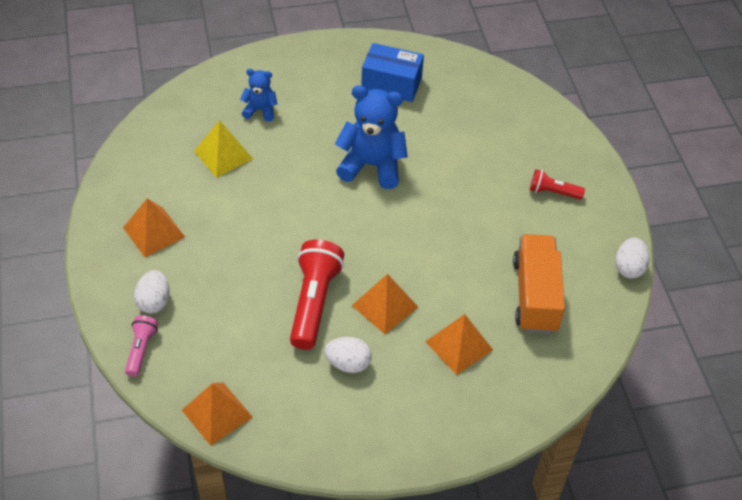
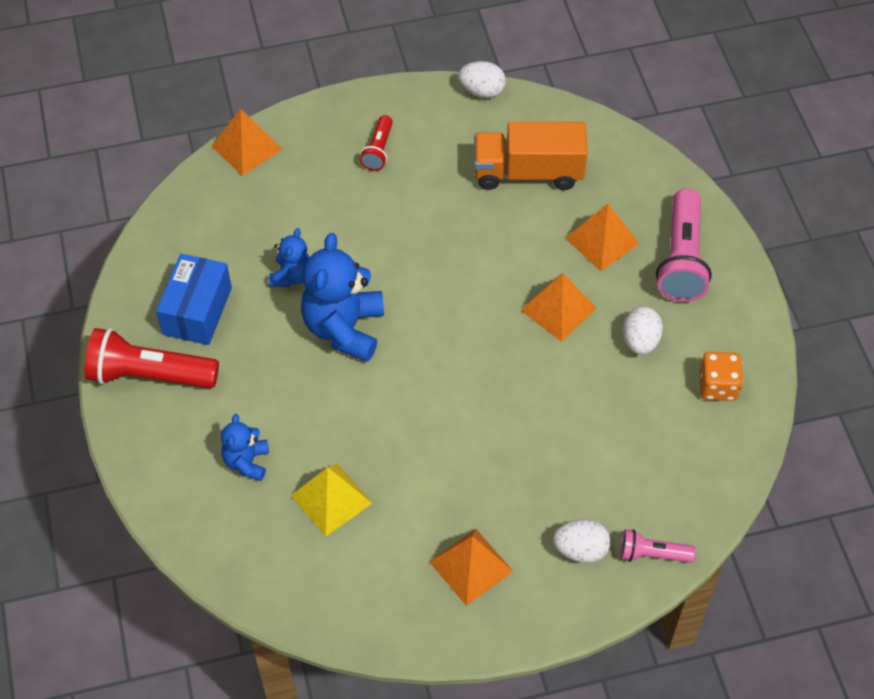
camera: 90 degrees left, 5 degrees up
(217, 413) = (724, 464): orange pyramid -> orange pyramid (246, 148)
(296, 419) = (717, 386): none -> orange dice
(314, 302) = (561, 379): red flashlight -> red flashlight (149, 375)
(422, 136) = (292, 276): none -> blue teddy bear
(438, 407) = (681, 259): none -> pink flashlight

